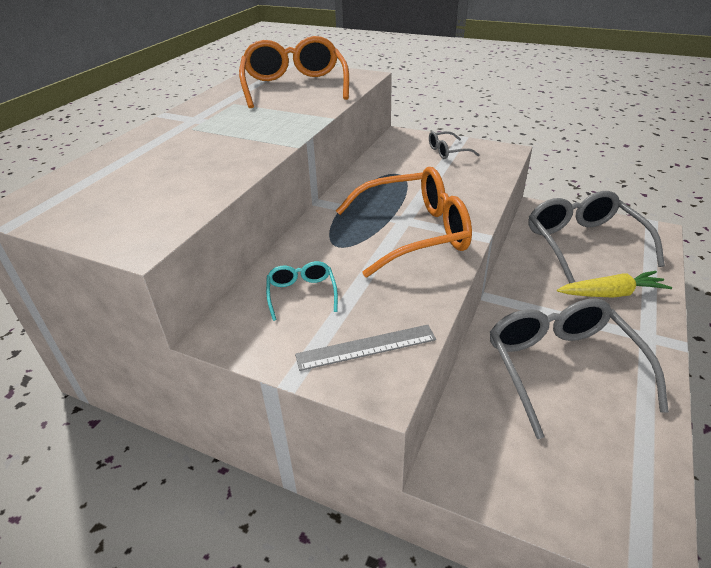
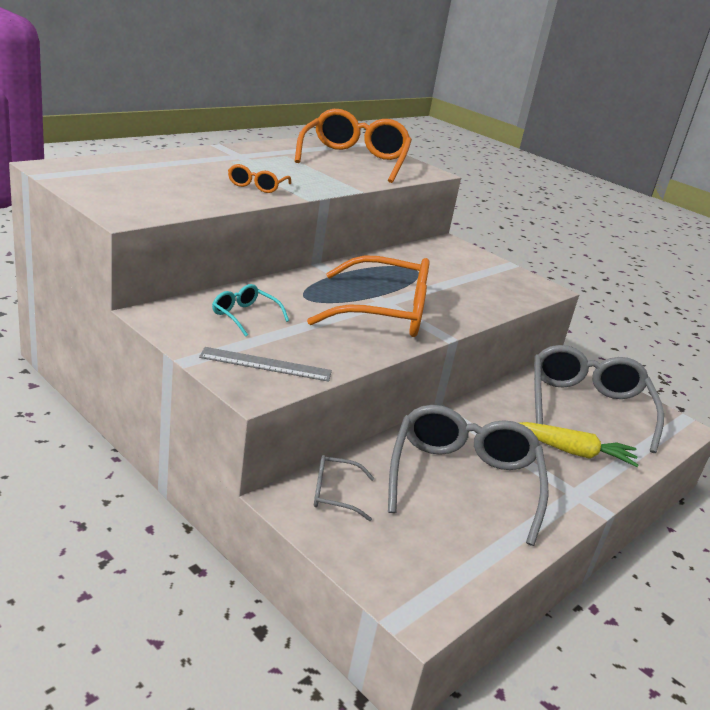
camera: 15 degrees right, 10 degrees down
(238, 149) = (257, 186): none -> orange glasses
(301, 294) = (244, 316): turquoise glasses -> turquoise glasses turned 60 degrees counterclockwise
(447, 151) = (483, 269): grey glasses -> grey glasses (334, 494)

